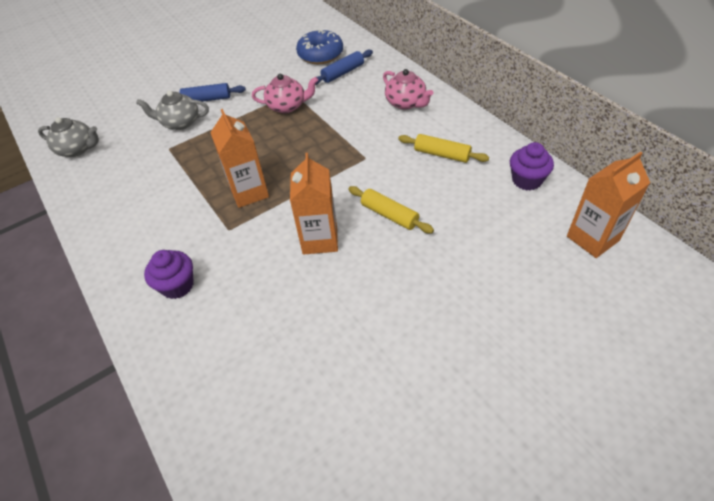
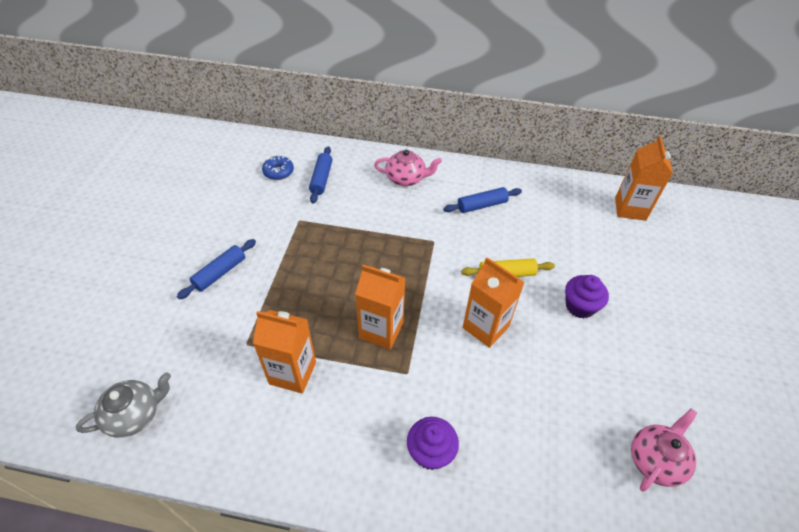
camera: 50 degrees left, 0 degrees up
(169, 181) = (292, 373): none -> orange carton
(180, 123) = (222, 312): grey teapot -> none
(287, 106) = (311, 235): pink teapot -> pink teapot (656, 460)
(320, 54) = (278, 172): blue donut -> blue donut, size x0.61
(442, 154) = (482, 205): yellow rolling pin -> blue rolling pin
(527, 180) = (553, 192): purple cupcake -> purple cupcake (580, 306)

